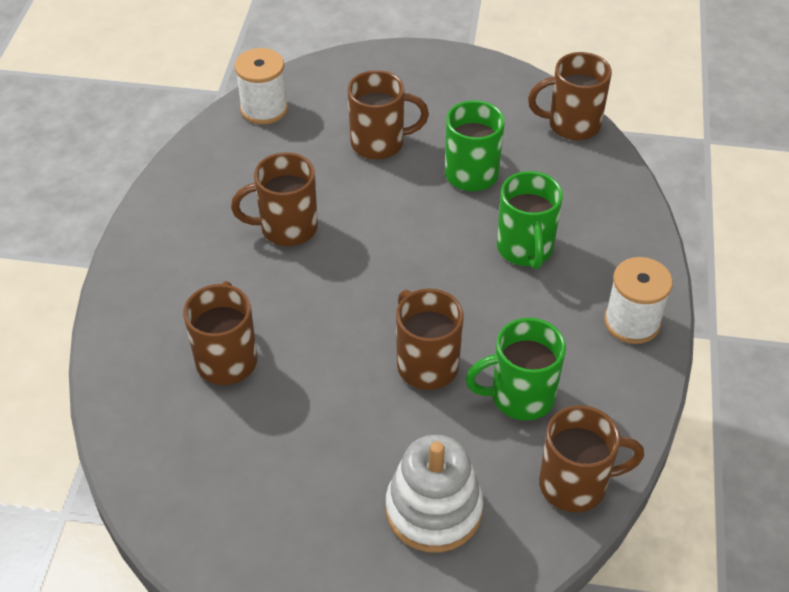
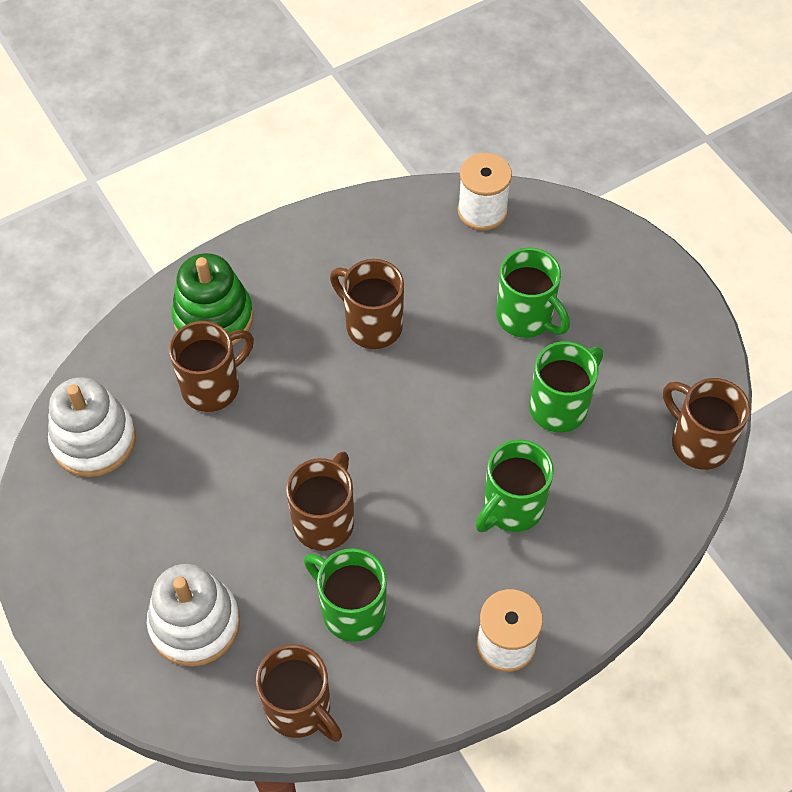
camera: 50 degrees right, 10 degrees up
(163, 318) = (213, 318): none -> green stacking toy
(184, 474) = (94, 440): none -> white stacking toy
(380, 143) = (526, 318): brown mug -> green mug

